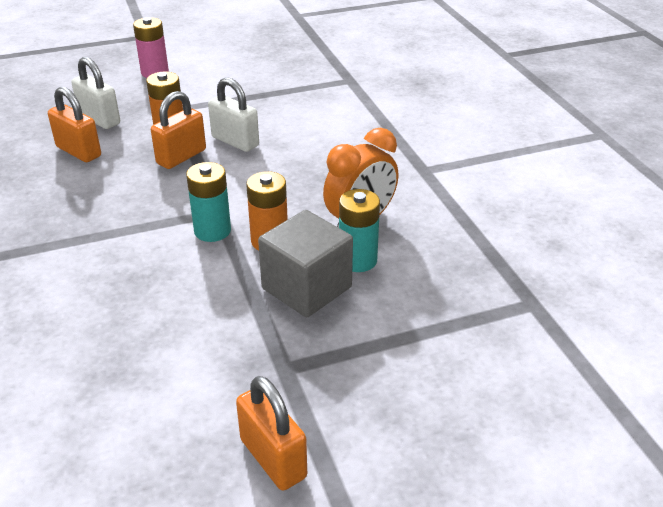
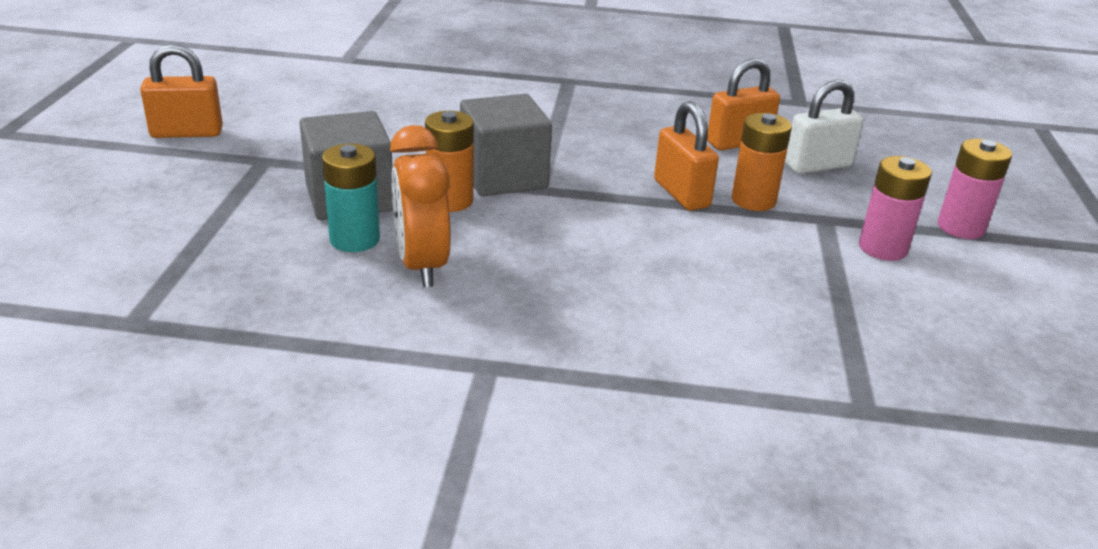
camera: 115 degrees right, 5 degrees down
(199, 89) = (883, 248): none -> pink battery
(212, 231) = (503, 176): turquoise battery -> grey cube
(235, 141) = (696, 237): white padlock -> none

